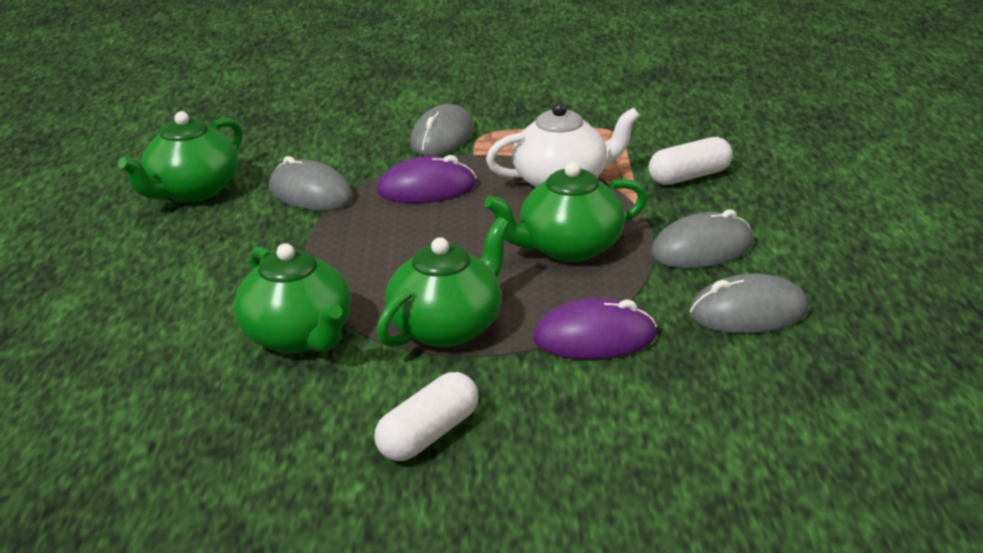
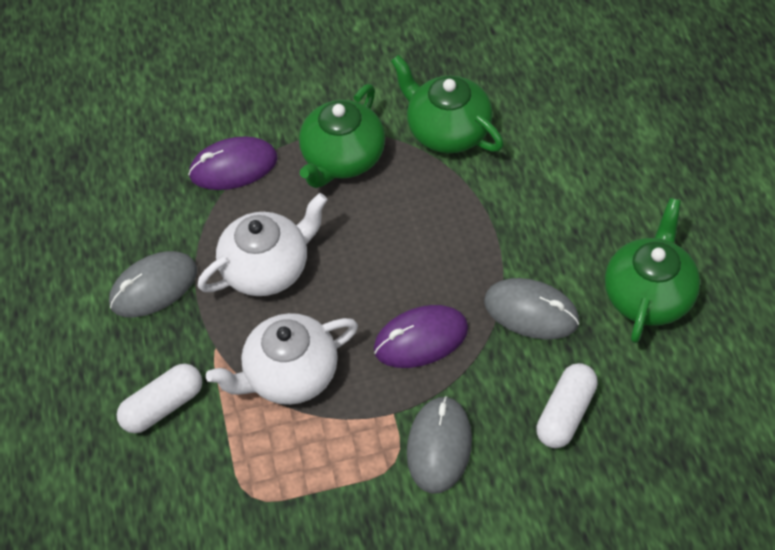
camera: 170 degrees right, 25 degrees up
(429, 434) = (326, 67): white capsule -> white capsule (565, 413)
(569, 248) = (267, 268): green teapot -> white teapot
(748, 312) = (121, 213): grey mouse -> none

